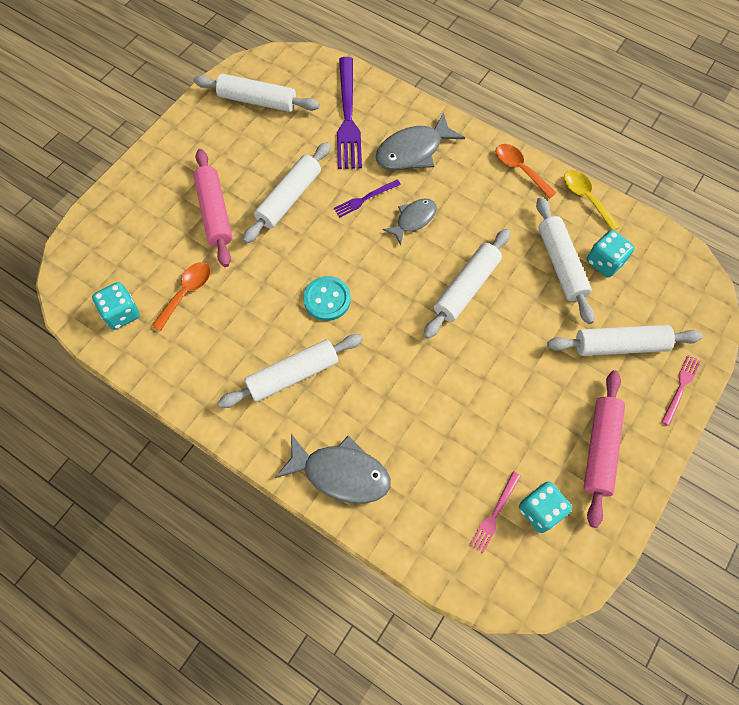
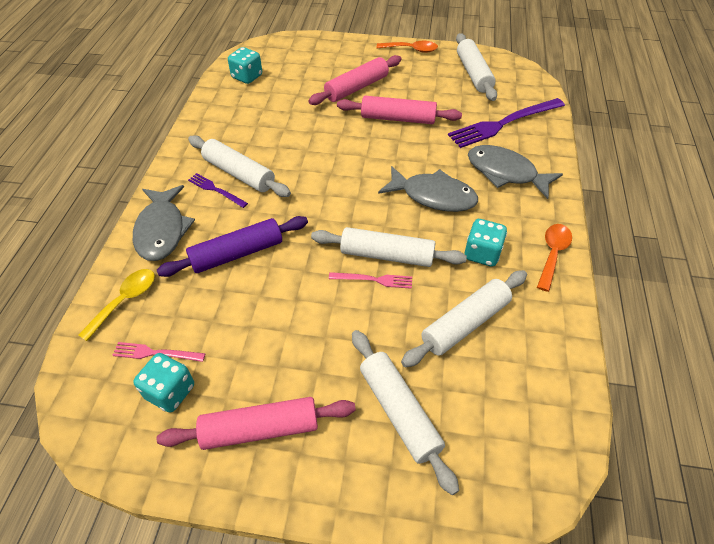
camera: 65 degrees right, 15 degrees down
(186, 292) = (280, 98): orange spoon -> orange spoon (411, 50)
(289, 198) = (398, 118): white rolling pin -> pink rolling pin
(327, 299) = (318, 170): turquoise button -> none
(365, 199) = (431, 159): purple fork -> purple fork (216, 190)
(407, 411) = (237, 254): none -> purple rolling pin
(413, 220) = (433, 196): grey fish -> grey fish, size x1.60
(586, 198) = (566, 322): yellow spoon -> yellow spoon (125, 301)
(604, 262) = (497, 364): turquoise dice -> turquoise dice (482, 253)
(680, 387) = (378, 498): pink fork -> pink fork (374, 280)

